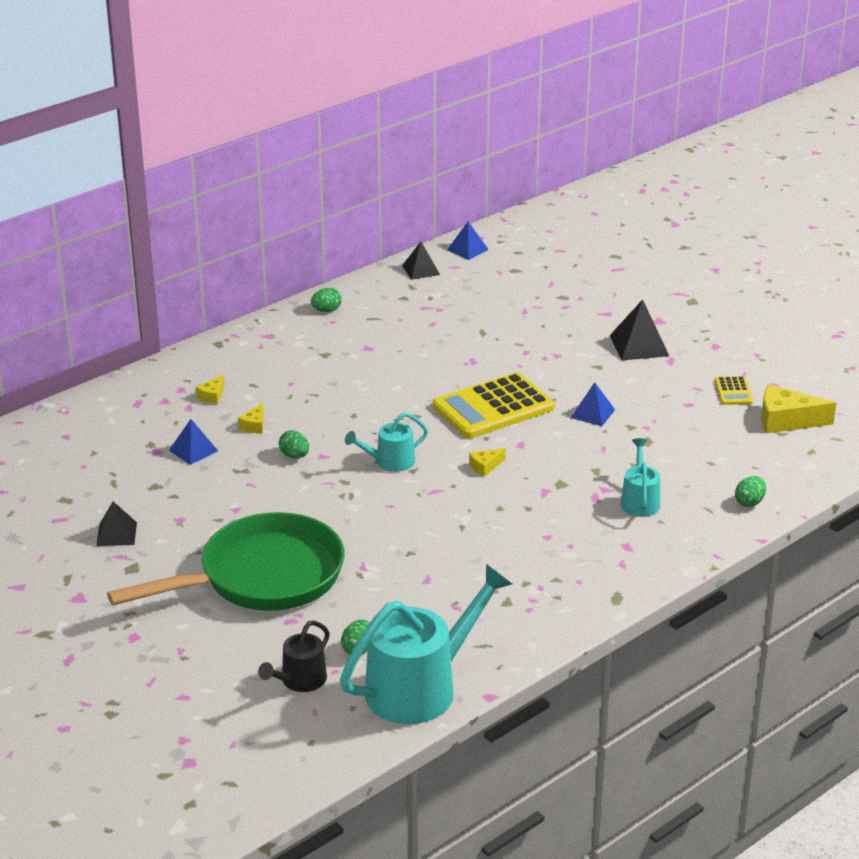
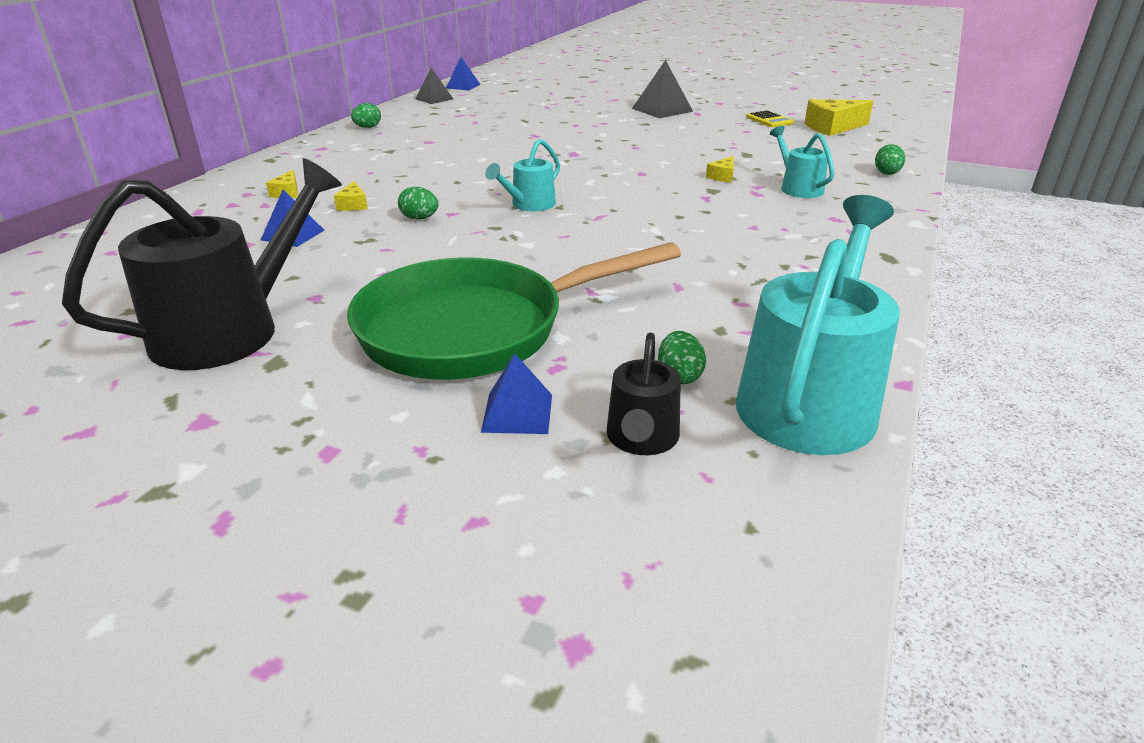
camera: 25 degrees left, 0 degrees up
(116, 534) = (230, 330): black pyramid -> black watering can
(262, 577) = (475, 329): green pan -> green pan turned 150 degrees counterclockwise
(485, 466) = (628, 192): yellow cheese -> yellow cheese (723, 176)
(493, 407) = (587, 156): yellow calculator -> none
(592, 413) = (678, 147): blue pyramid -> blue pyramid (517, 413)

